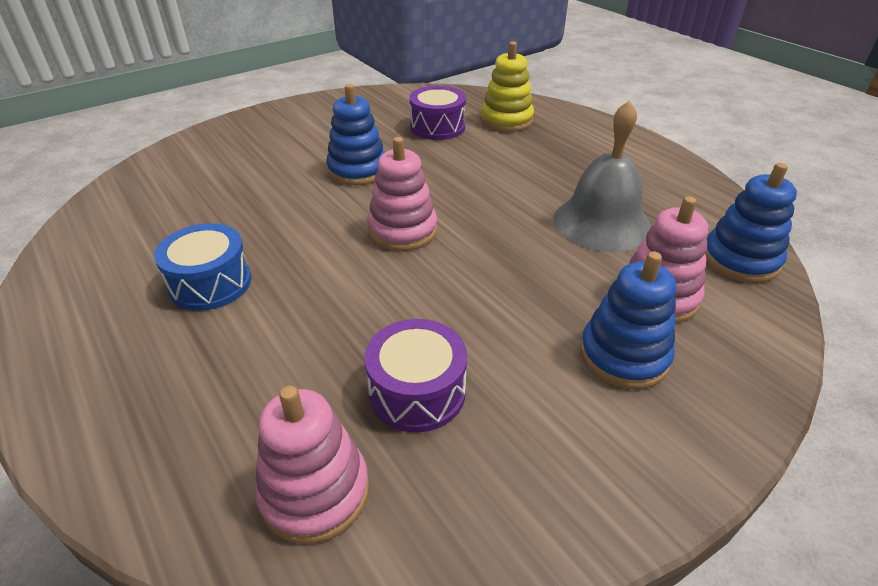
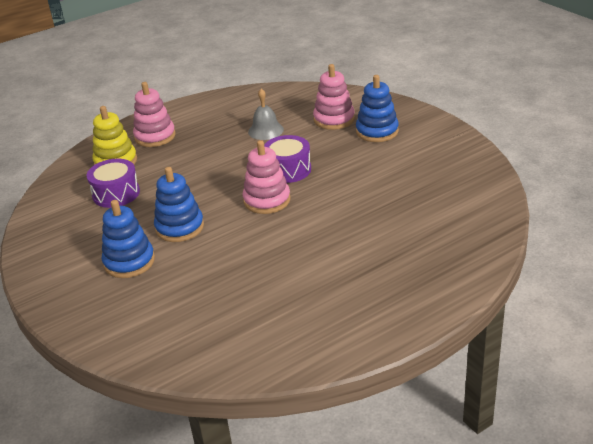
camera: 85 degrees left, 5 degrees down
(210, 283) = (321, 273): blue drum -> none
(315, 492) = (469, 209): pink stacking toy -> pink stacking toy (155, 136)
(417, 392) = (407, 186): purple drum -> purple drum (288, 170)
(602, 222) = (265, 130): grey bell -> grey bell, size x0.61
(740, 260) = (304, 95): blue stacking toy -> blue stacking toy (129, 262)

